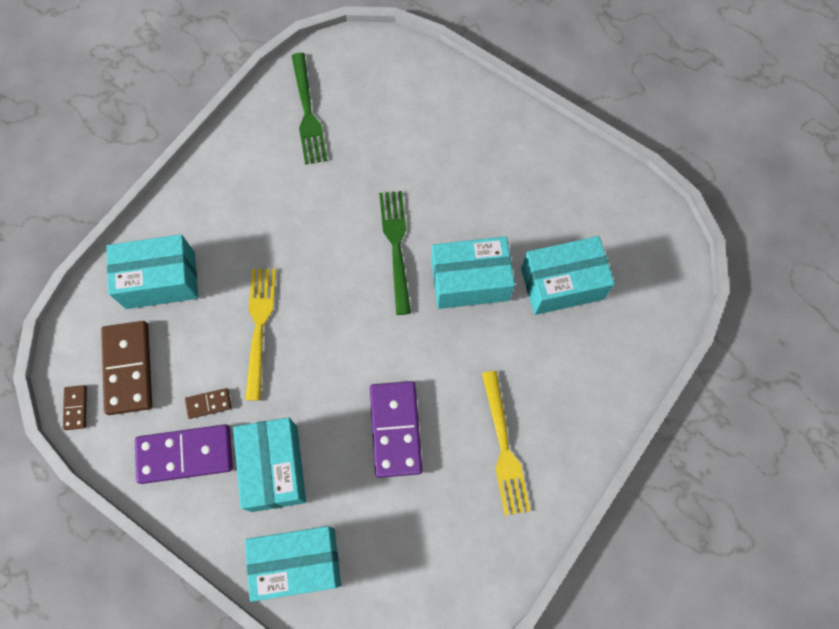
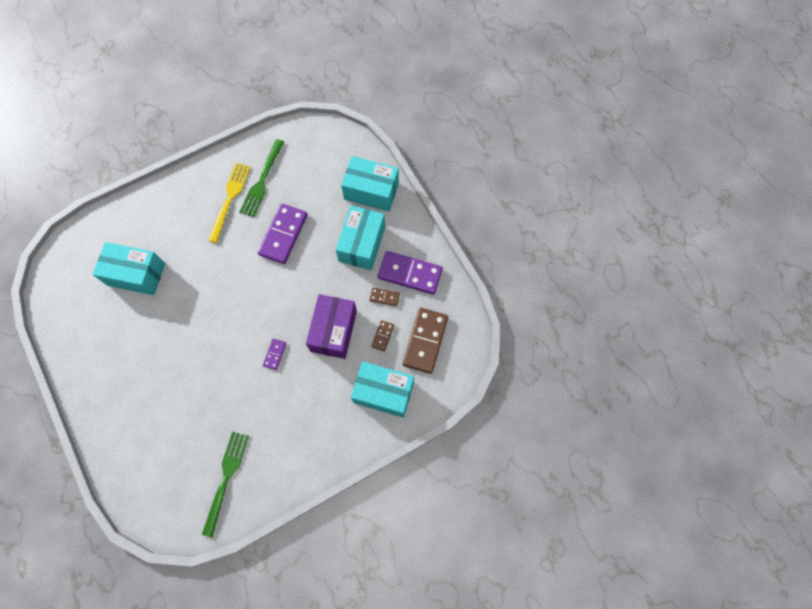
camera: 155 degrees left, 0 degrees up
(76, 408) = (466, 330): brown domino -> brown domino (382, 336)
(259, 327) = (333, 331): yellow fork -> purple box
(322, 265) = (275, 354): none -> purple domino
(396, 246) = (221, 345): green fork -> green fork (262, 181)
(470, 281) = (189, 301): turquoise box -> none

